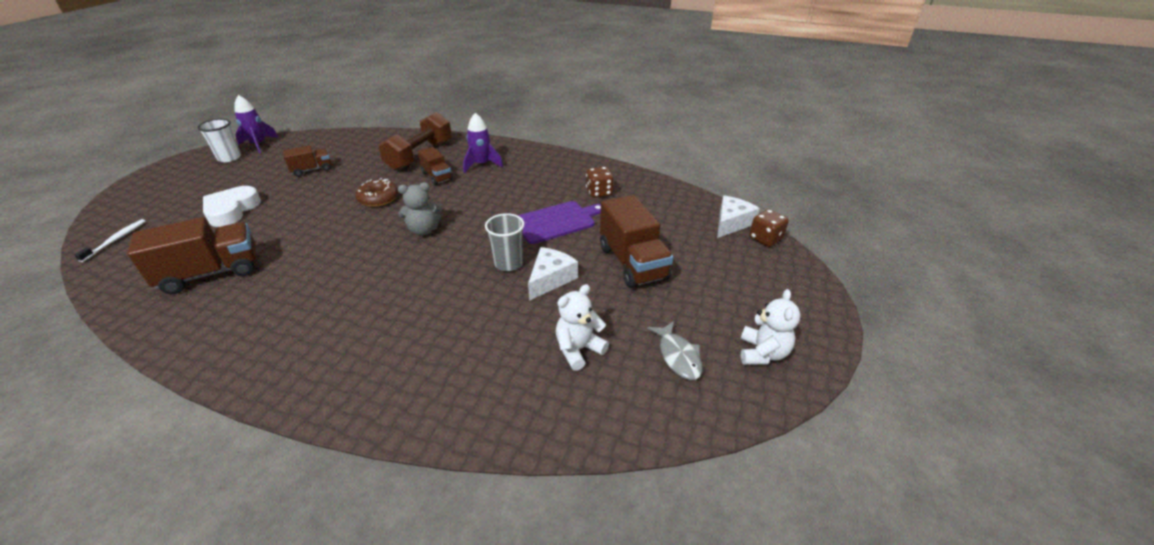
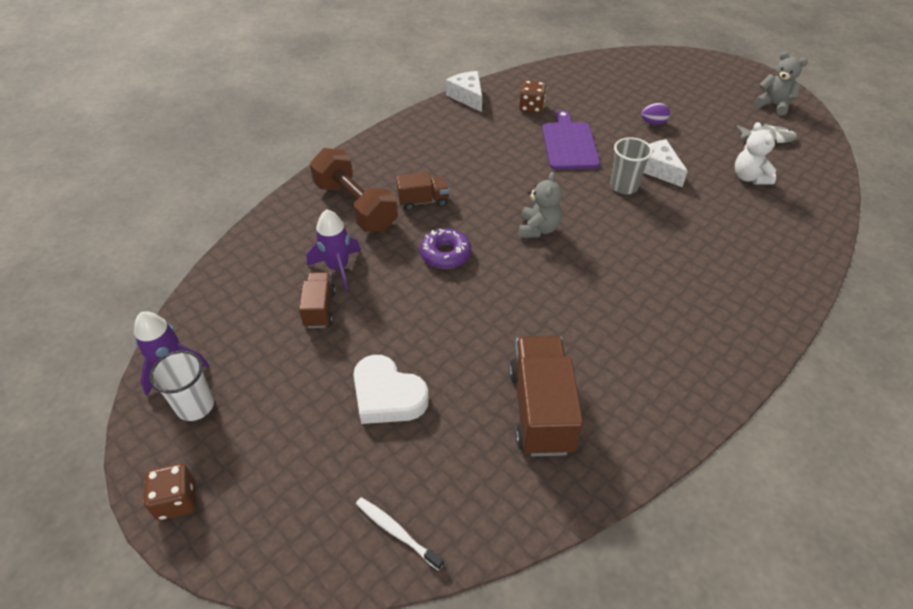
camera: 65 degrees left, 10 degrees up
(378, 198) = (445, 254): brown donut -> purple donut
(481, 164) = (418, 164): purple rocket -> purple rocket (338, 268)
(632, 263) = (653, 123): brown truck -> purple egg
(731, 223) = (620, 62): white cheese -> white cheese (467, 97)
(762, 353) = (773, 105): white teddy bear -> grey teddy bear
(765, 239) = (649, 56): brown dice -> brown dice (177, 500)

